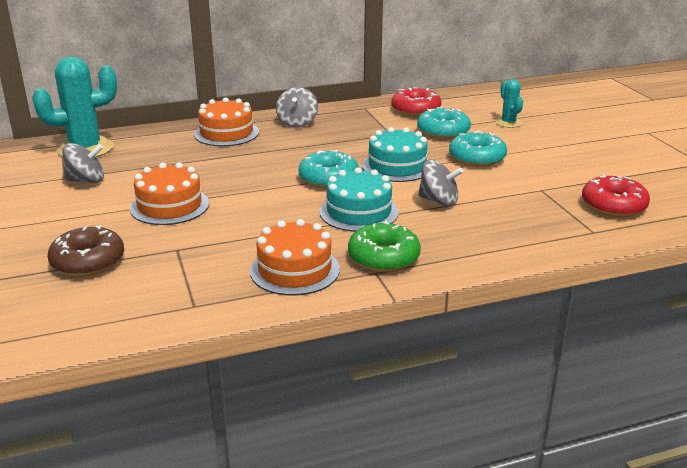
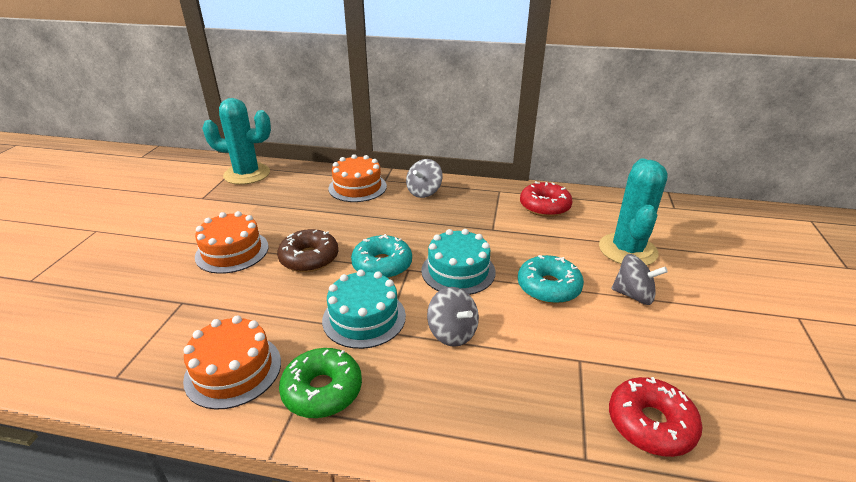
camera: 30 degrees right, 5 degrees up
(86, 180) = (212, 205): grey spinning top -> grey spinning top (633, 295)
(88, 261) = (114, 290): brown donut -> brown donut (309, 258)
(443, 132) = (546, 241): turquoise donut -> none
(508, 123) = (627, 250): turquoise cactus -> turquoise cactus, size x1.93

